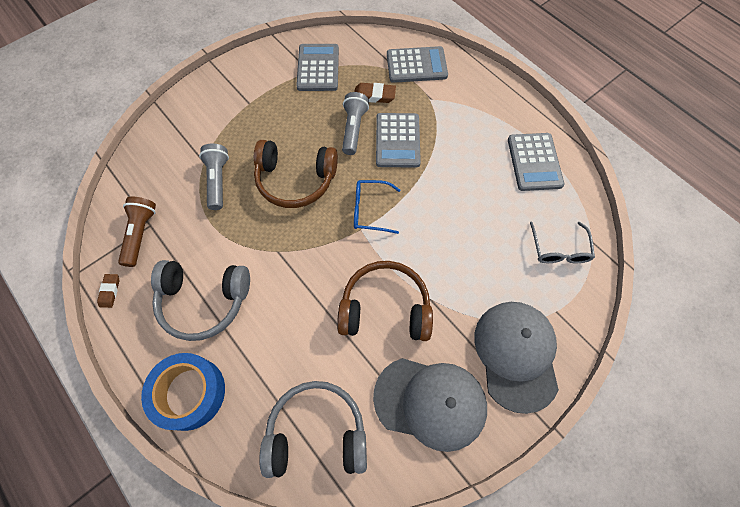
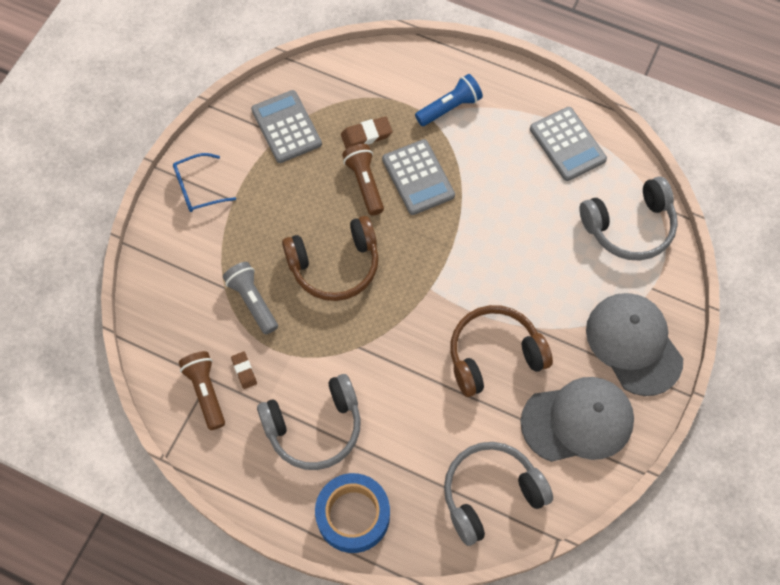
camera: 25 degrees left, 0 degrees up
(110, 291) = (212, 461): brown eraser -> brown eraser (244, 371)
(353, 129) = (365, 183): grey flashlight -> brown flashlight
(370, 210) = (429, 265): blue glasses -> blue glasses (198, 188)
(416, 65) = (393, 81): grey calculator -> none
(450, 99) = (449, 107): none -> blue flashlight
(559, 250) = (629, 227): grey glasses -> grey headphones

